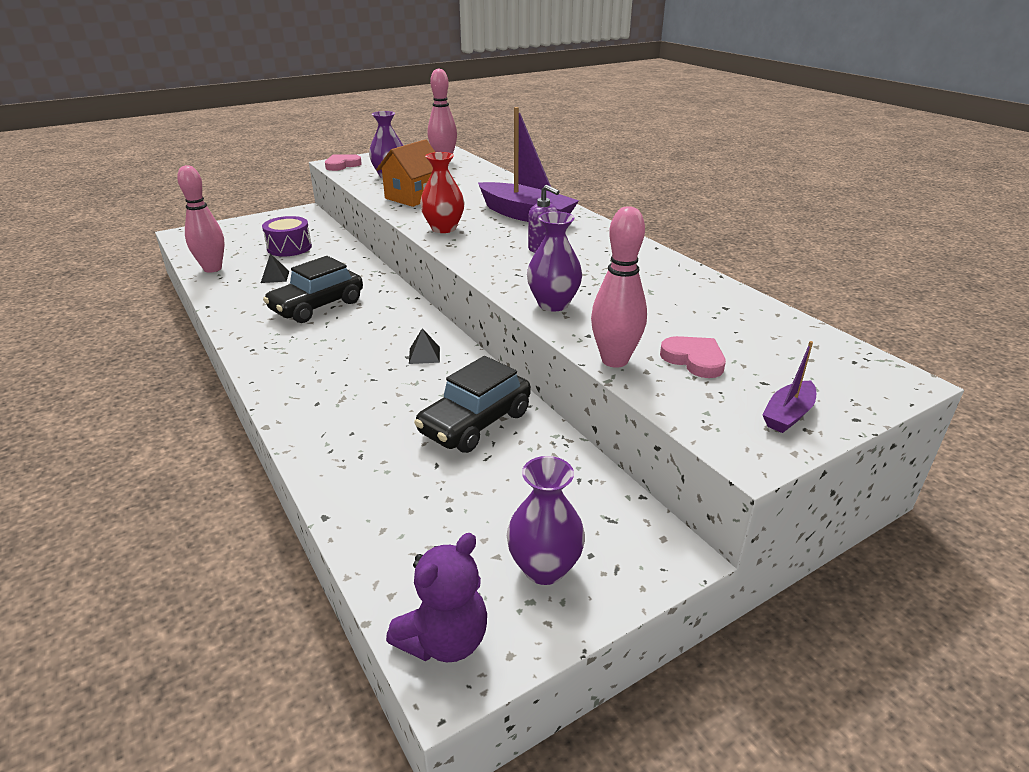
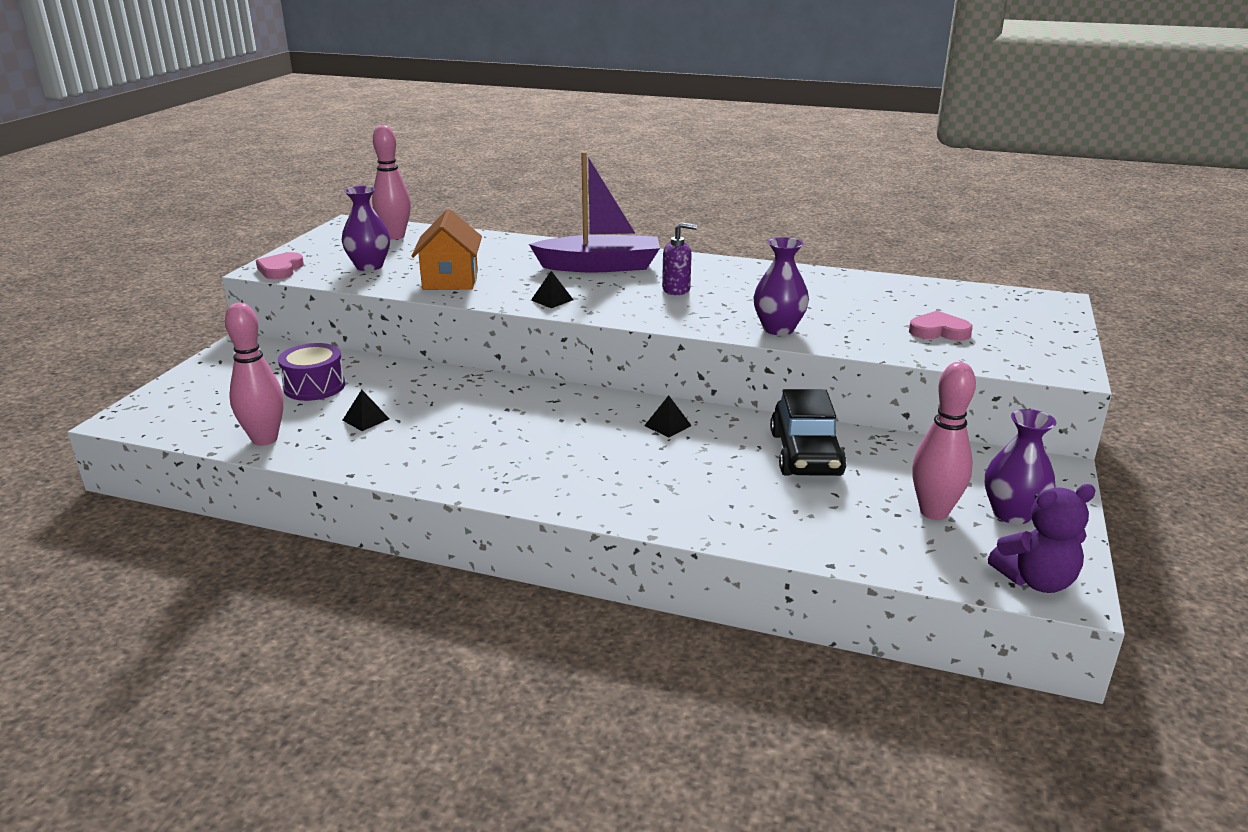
camera: 40 degrees left, 5 degrees down
(317, 306) = (478, 427): black car -> none
(443, 228) = (552, 300): red vase -> black pyramid
(444, 640) = (1036, 580): purple teddy bear -> purple teddy bear turned 75 degrees clockwise
(614, 360) = (897, 350): pink bowling pin -> pink bowling pin (934, 512)
(788, 415) = (1044, 342): purple boat -> none

